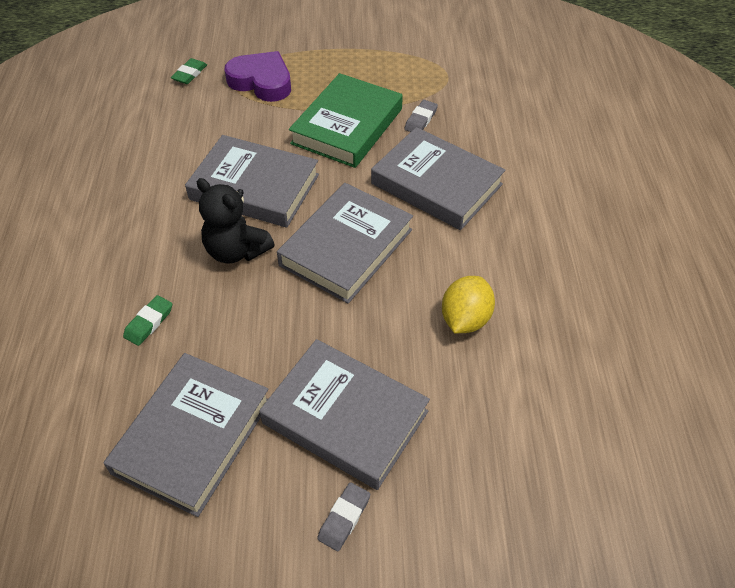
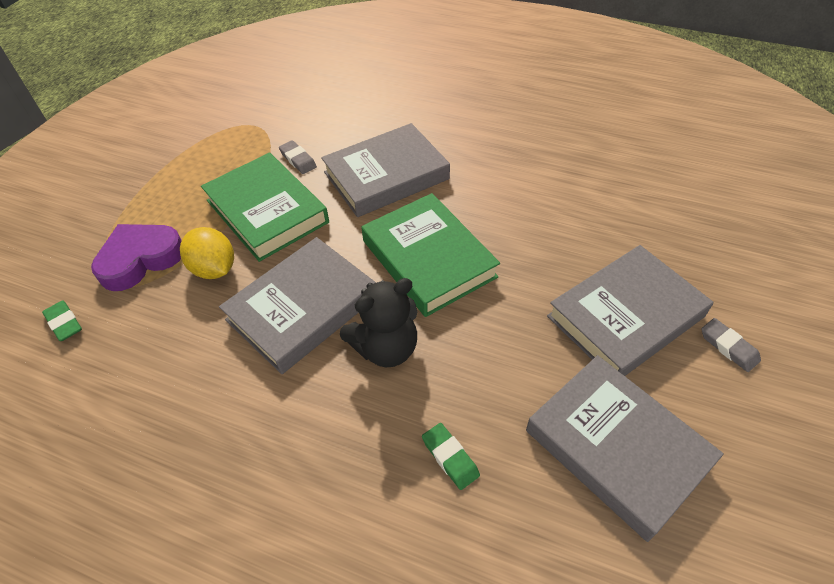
camera: 65 degrees left, 0 degrees up
(346, 247) = (428, 259): grey book -> green book
(465, 319) = (547, 207): yellow lemon -> yellow lemon (214, 269)

